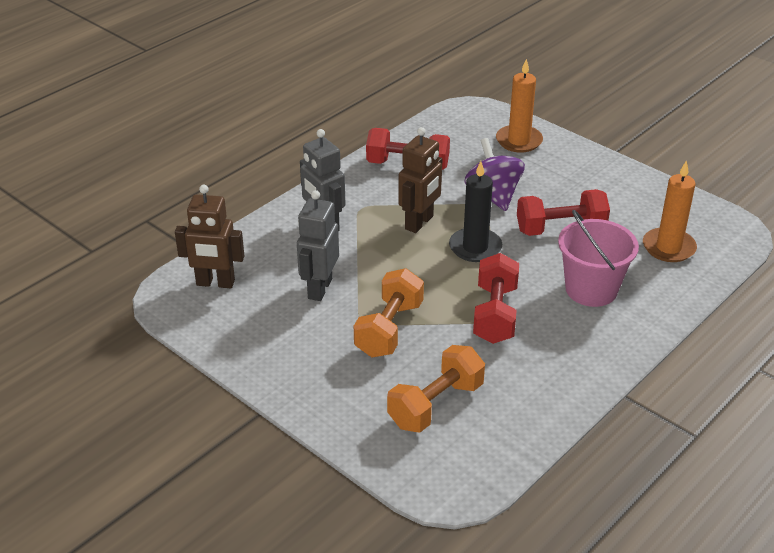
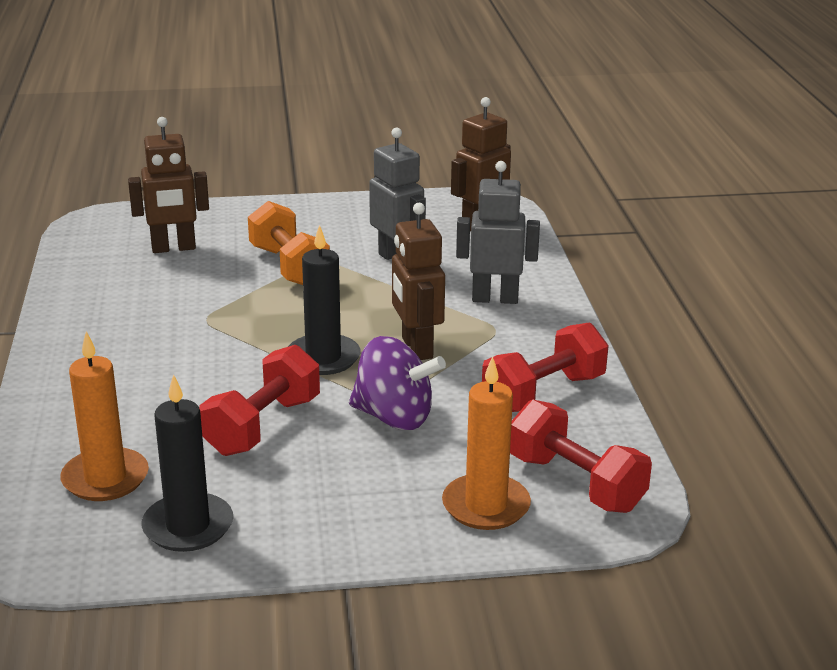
camera: 130 degrees right, 10 degrees down
(435, 405) = (173, 248): orange dumbbell -> brown robot
(495, 314) = (214, 319): red dumbbell -> red dumbbell (575, 483)
(591, 289) = (147, 386): pink bucket -> none
(653, 203) = (188, 526): none -> black candle

